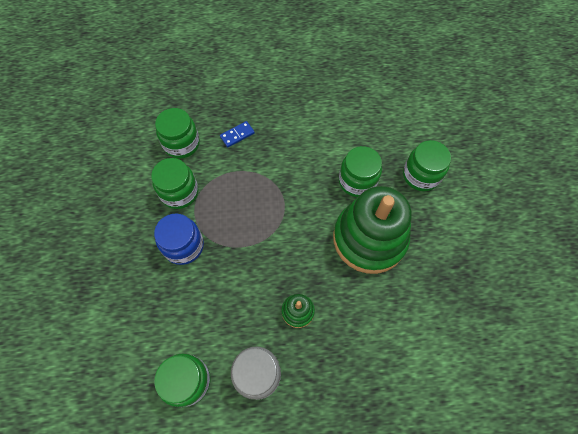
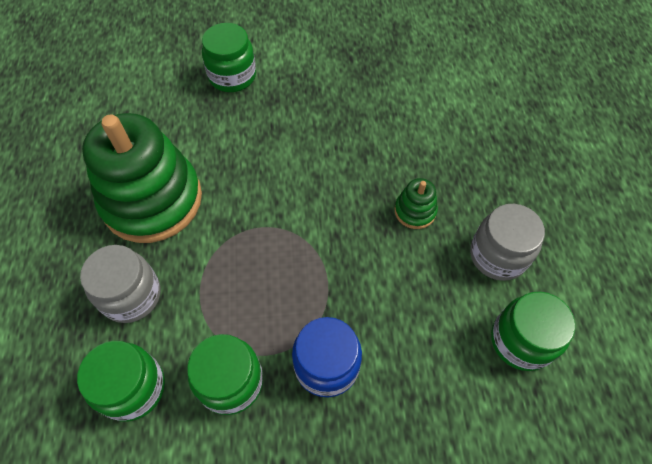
camera: 90 degrees left, 5 degrees down
(237, 135) = (131, 295): blue domino -> grey jar
(357, 181) = (234, 141): green jar -> none
(369, 238) = (316, 133): green stacking toy -> green stacking toy (152, 200)

